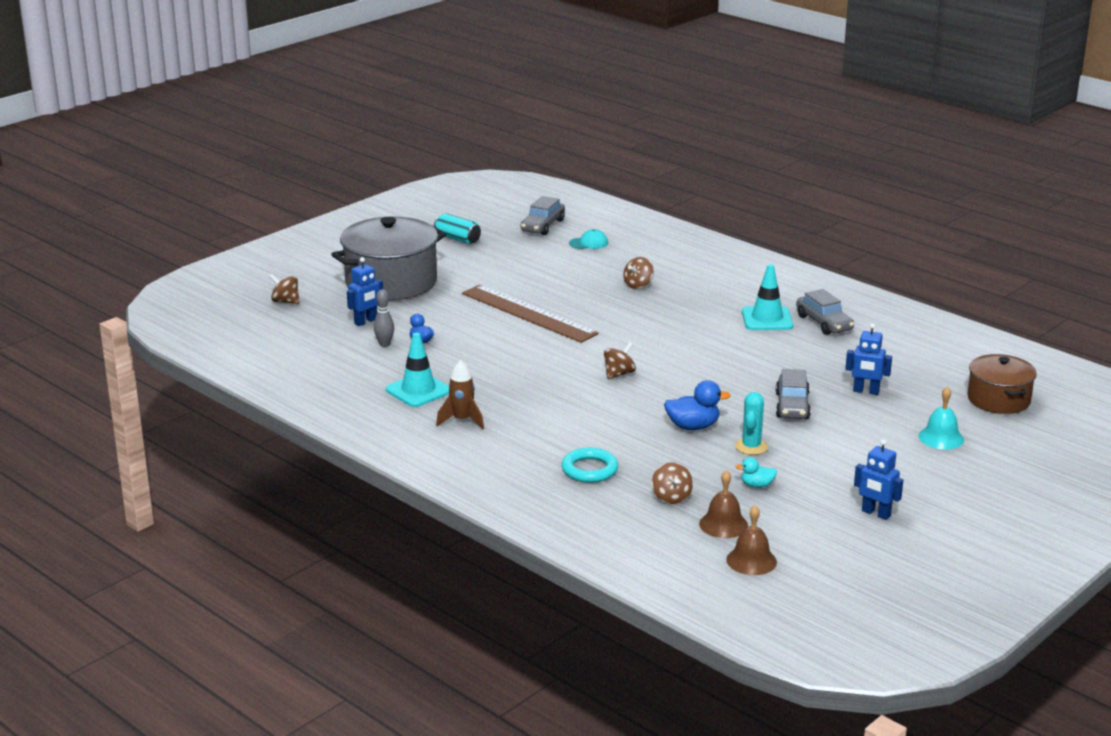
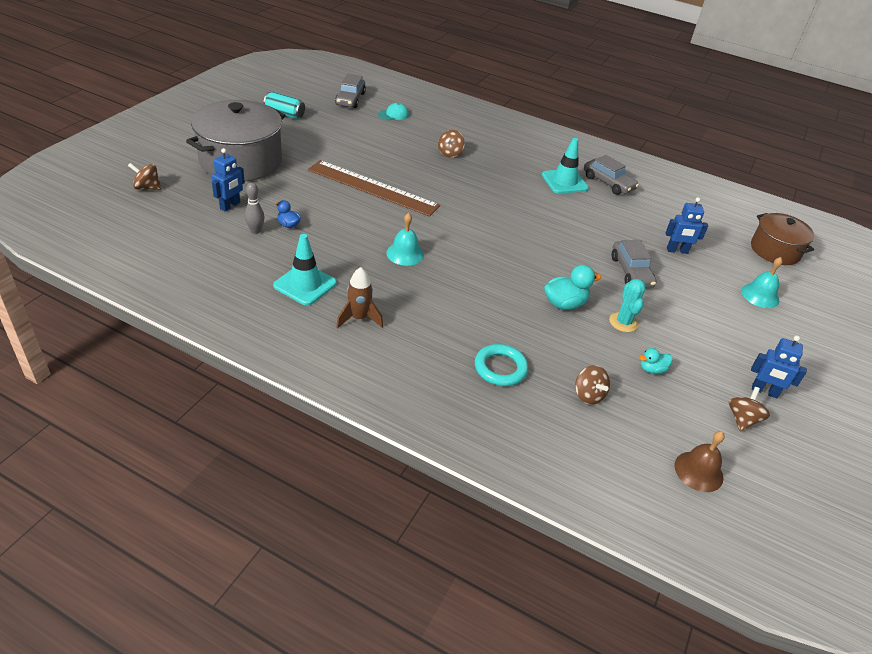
camera: 20 degrees left, 15 degrees up
(536, 373) = (405, 253): none -> turquoise bell
(619, 374) = (476, 249): brown spinning top -> brown spinning top (742, 419)
(693, 426) = (564, 304): blue duck -> turquoise duck
(723, 524) = (650, 425): brown bell -> none

